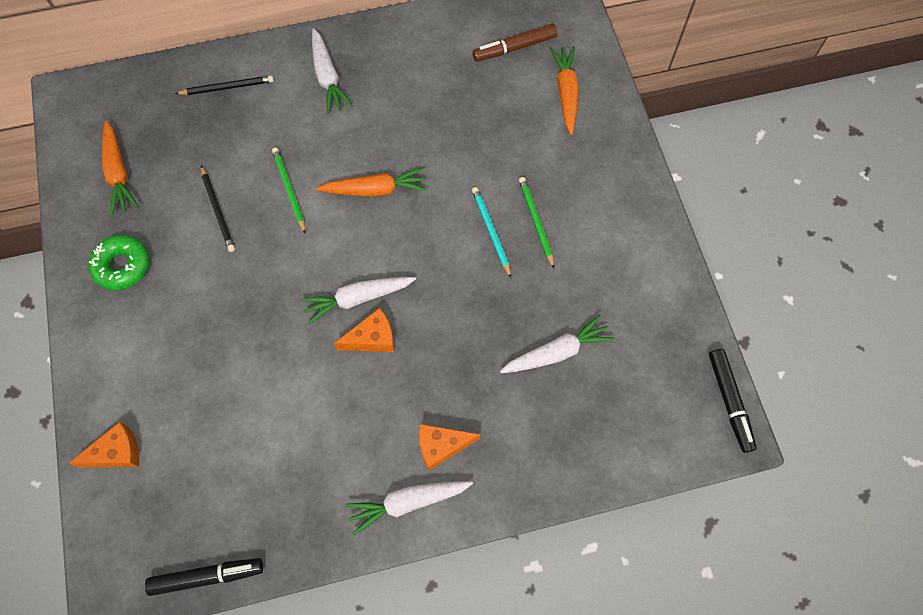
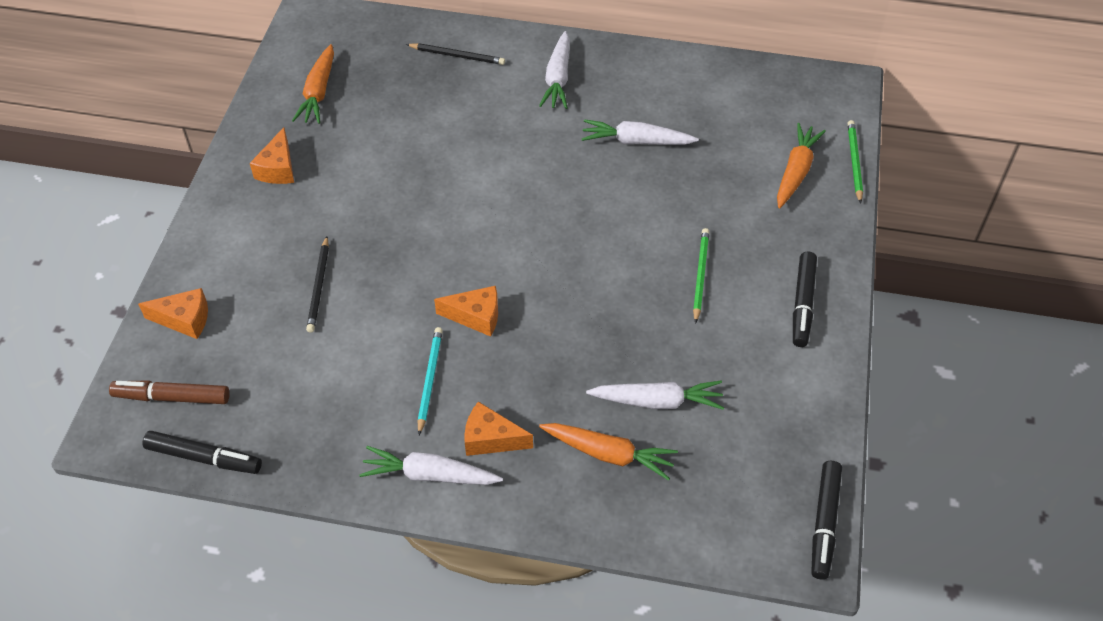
camera: 25 degrees right, 15 degrees down
(122, 266) = (278, 168): green donut -> orange cheese
(218, 210) = (390, 154): black pencil -> black pencil (319, 286)
(289, 190) = (467, 160): green pencil -> green pencil (854, 162)
(358, 299) = (481, 277): white carrot -> white carrot (636, 141)
(375, 190) = (551, 189): orange carrot -> orange carrot (608, 454)
(491, 231) = (648, 267): turquoise pencil -> turquoise pencil (429, 380)
(514, 48) = (762, 114): brown marker -> brown marker (172, 397)
(627, 214) = (802, 304): none -> black marker

